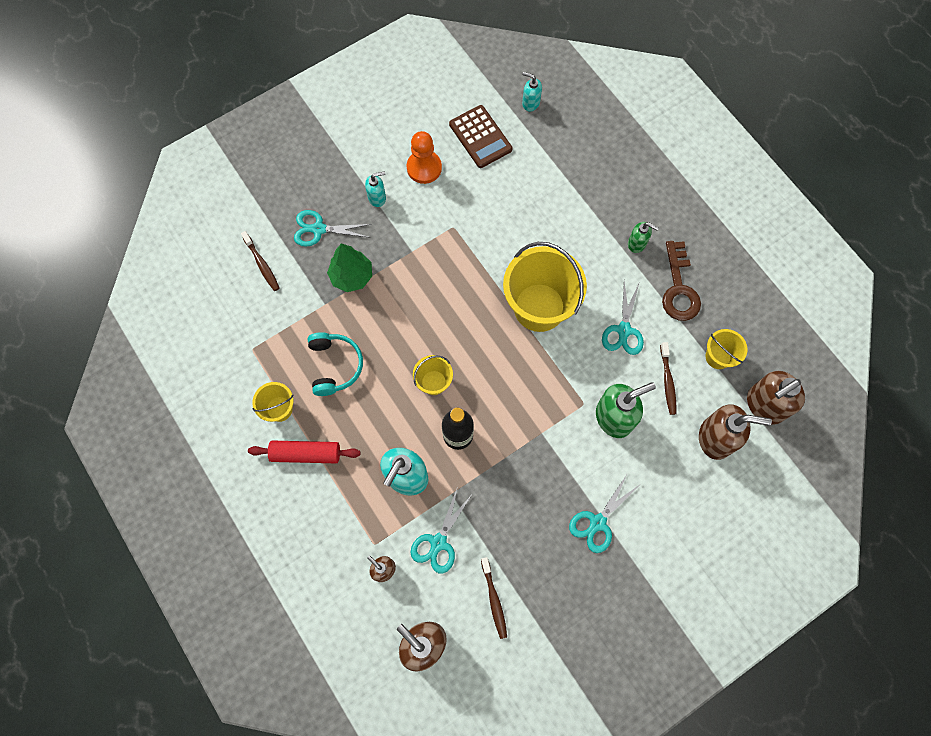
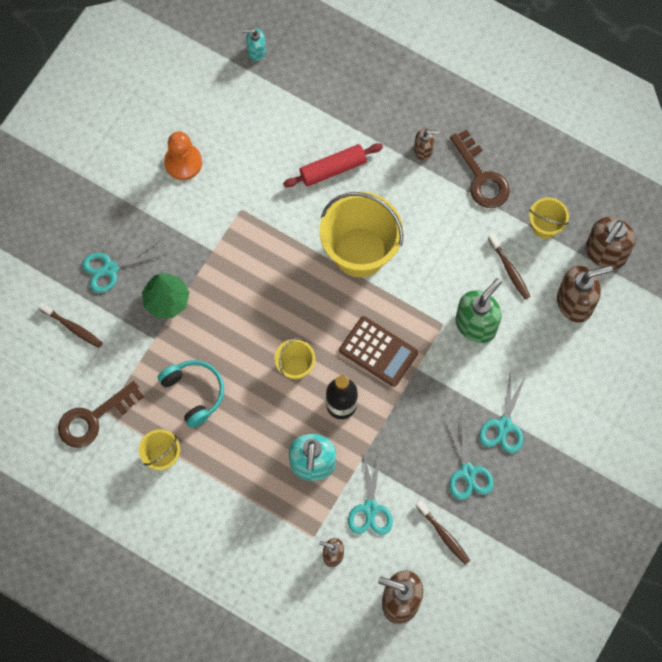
camera: 25 degrees left, 0 degrees up
(239, 349) = (93, 418): none -> brown key
(306, 453) = (209, 485): red rolling pin -> red rolling pin (333, 169)
(377, 198) = (152, 212): turquoise soap dispenser -> none
(480, 137) = (223, 107): brown calculator -> brown calculator (378, 351)
(624, 330) = (448, 239): turquoise scissors -> turquoise scissors (467, 472)
(637, 244) = (423, 150): green soap dispenser -> brown soap dispenser

